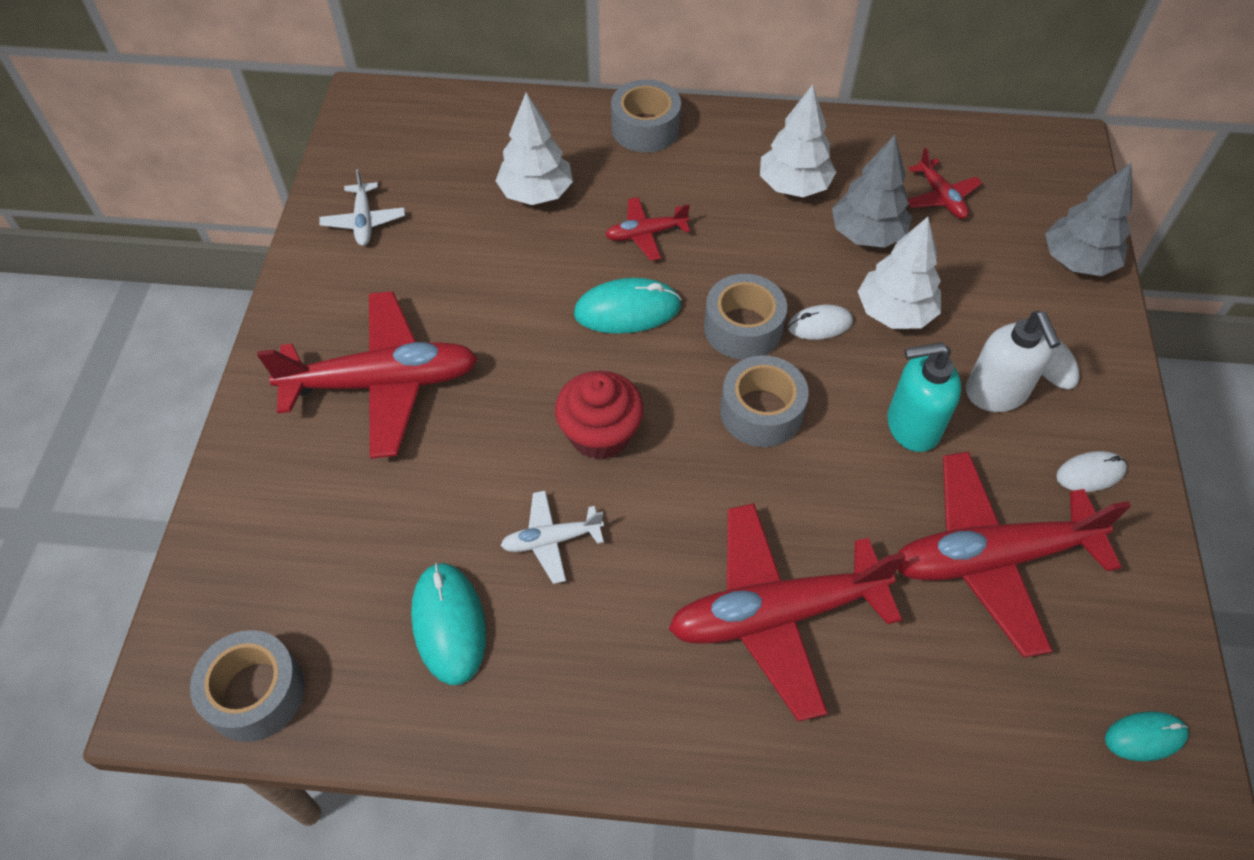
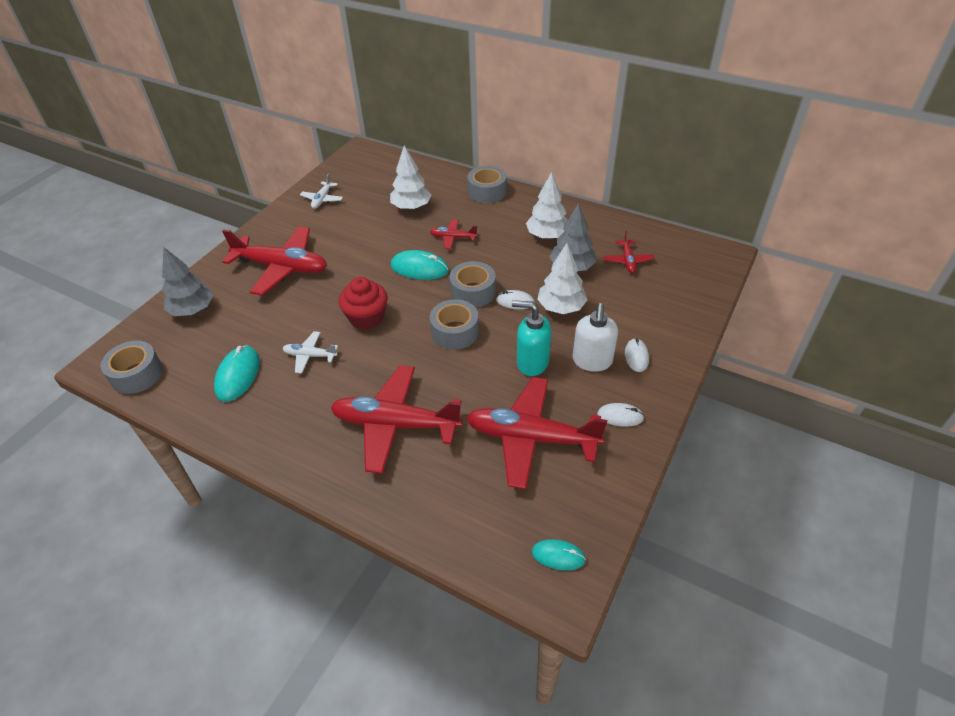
camera: 25 degrees right, 10 degrees down
(1077, 261) = (688, 312): grey tree -> grey tree (193, 310)

